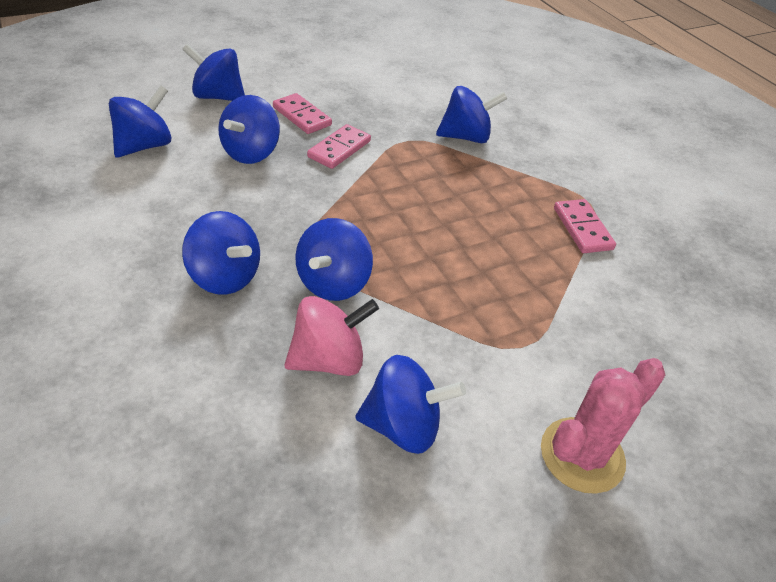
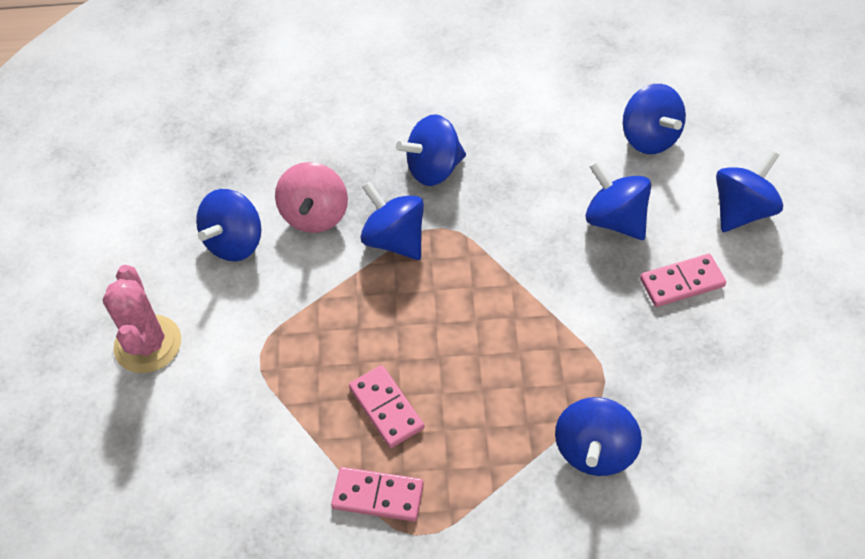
camera: 120 degrees right, 10 degrees up
(339, 149) = (602, 301): pink domino -> pink domino (386, 408)

